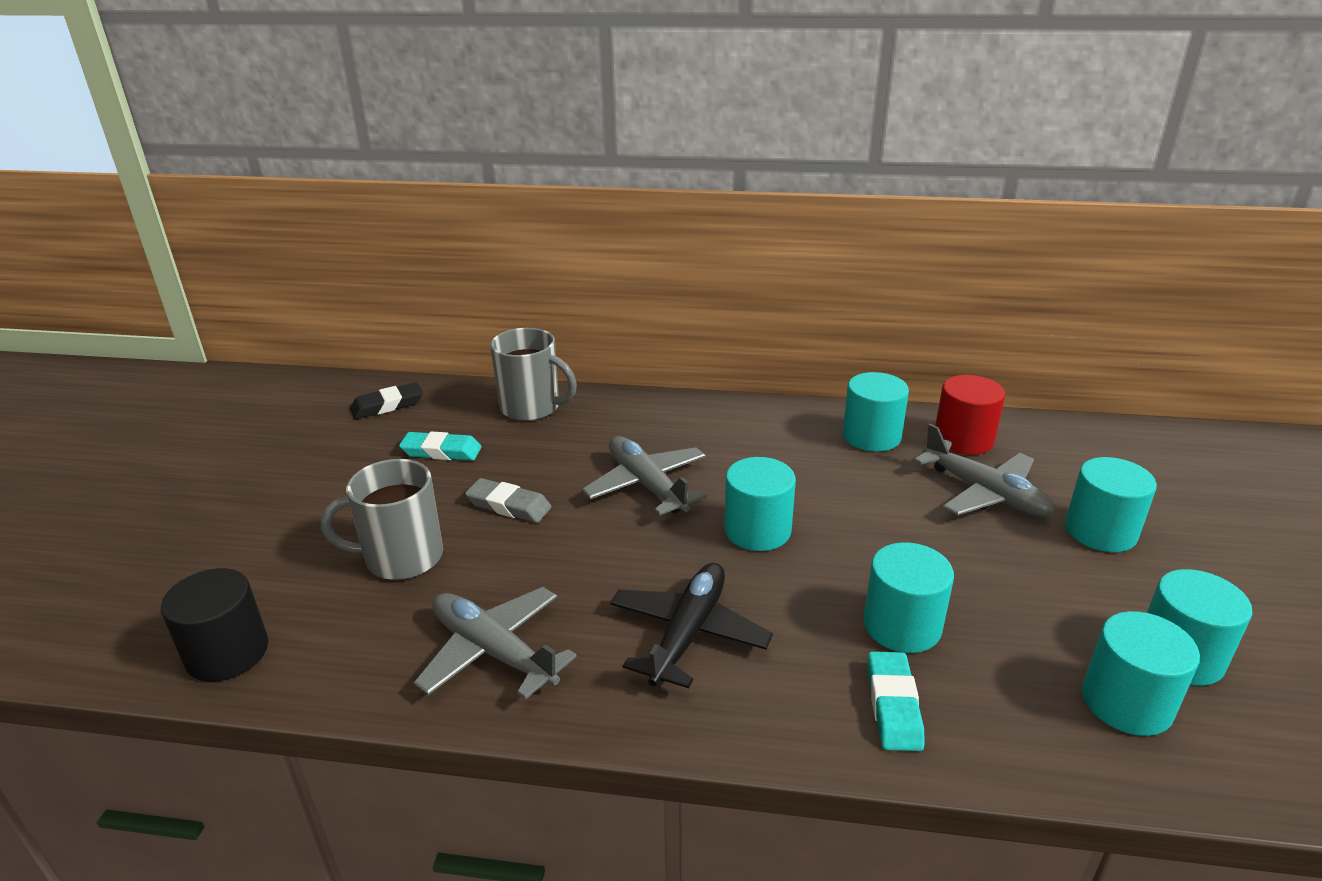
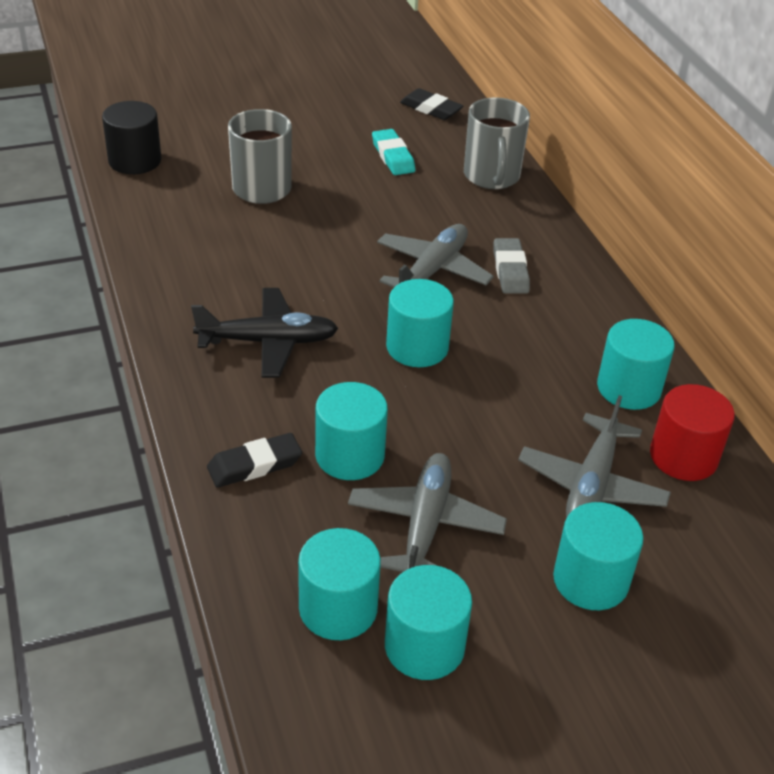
camera: 60 degrees right, 10 degrees up
(493, 651) = (196, 259): grey plane -> grey plane (425, 524)
(509, 505) = (351, 212): grey eraser -> grey eraser (510, 270)
(893, 705) = (254, 465): turquoise eraser -> black eraser

